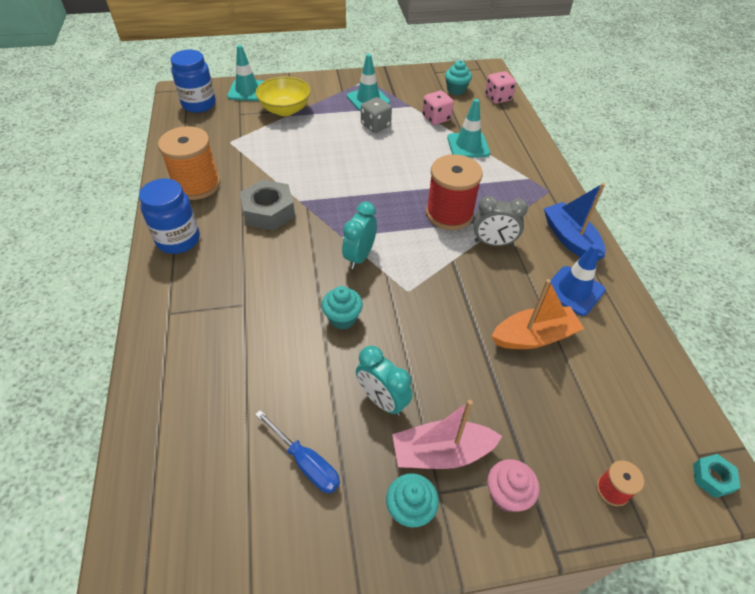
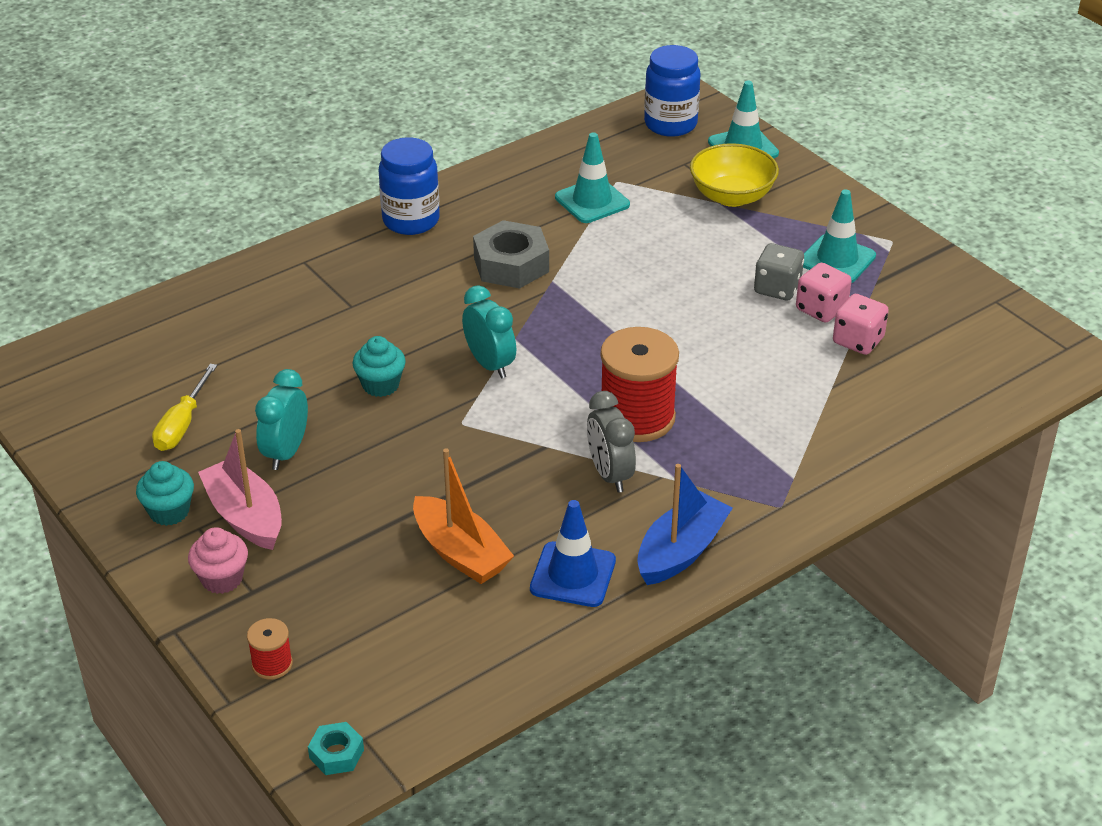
camera: 65 degrees right, 10 degrees down
(197, 185) = (512, 192): orange spool -> none
(306, 462) = (182, 424): blue screwdriver -> yellow screwdriver
(359, 256) = (490, 364): turquoise clock -> turquoise clock turned 60 degrees clockwise
(456, 90) = (964, 339): turquoise cupcake -> none
(468, 145) = (817, 393): turquoise traffic cone -> turquoise traffic cone (592, 201)
(498, 98) = (991, 391): pink dice -> pink dice (821, 309)

